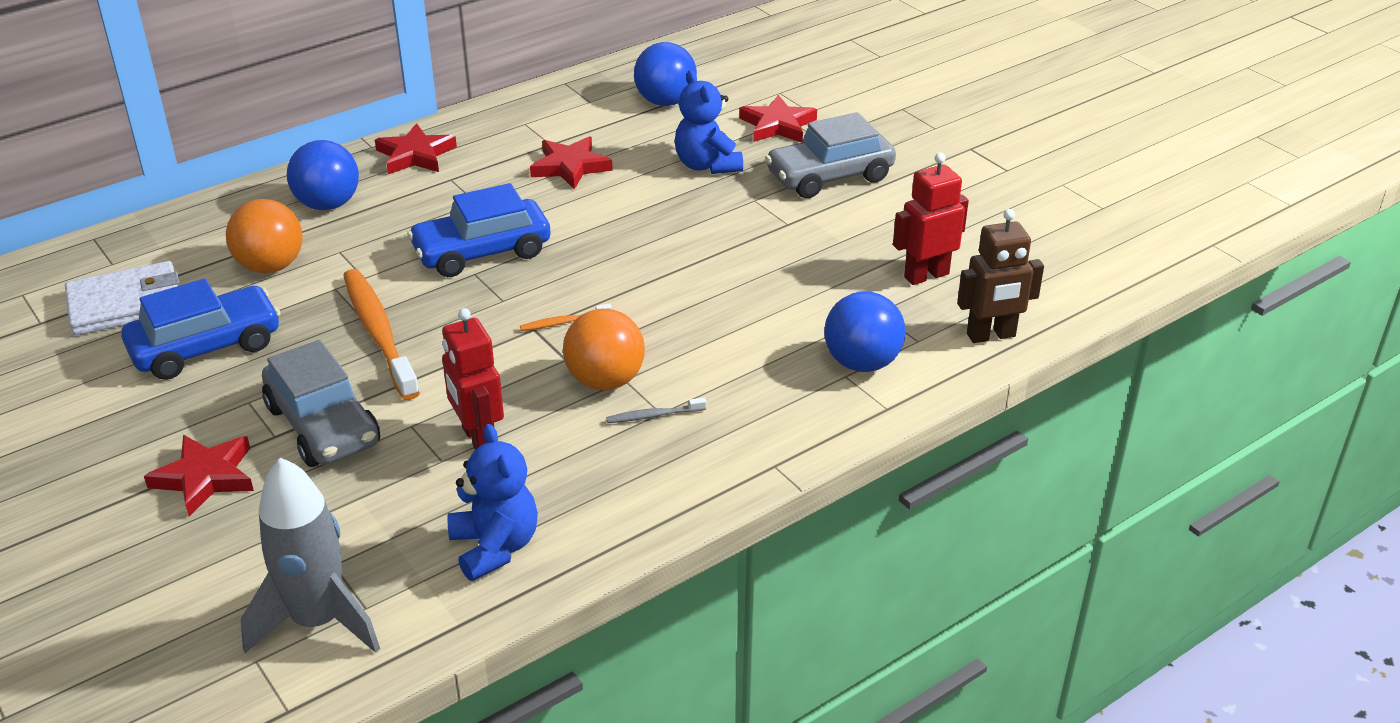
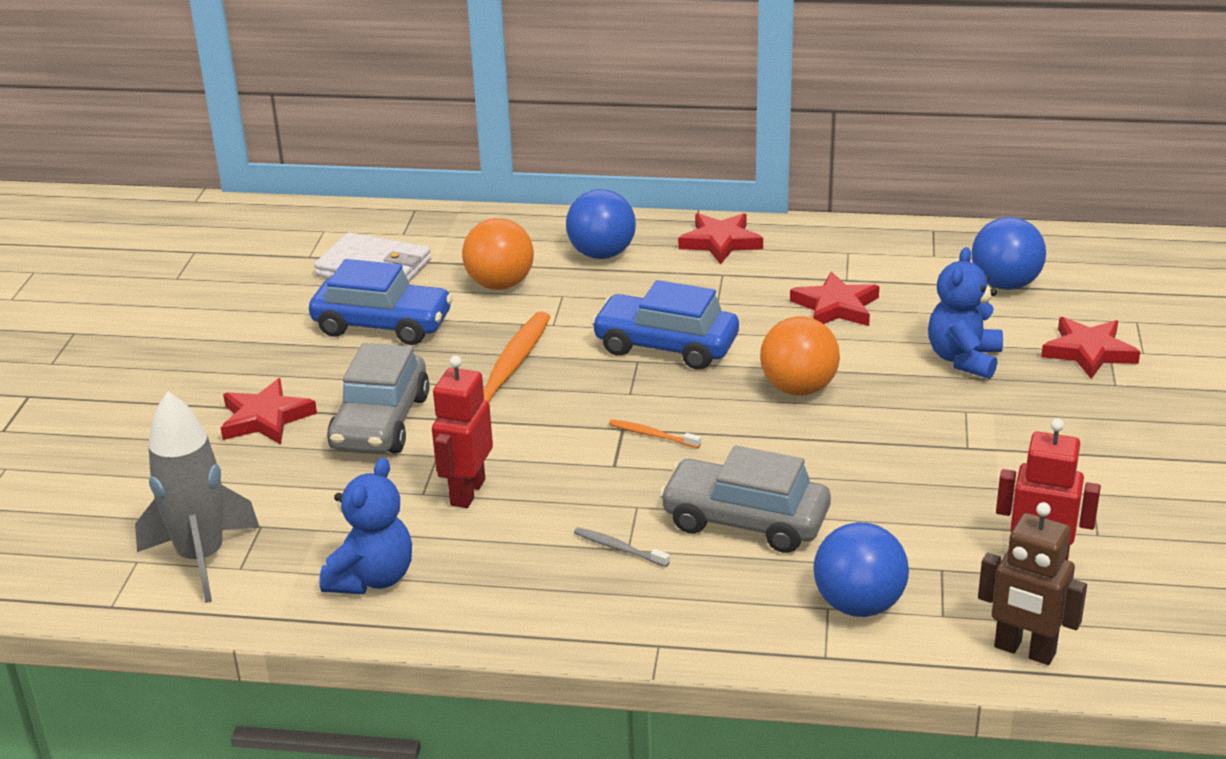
camera: 45 degrees right, 5 degrees down
(605, 381) = (619, 499): orange ball -> orange ball (798, 388)
(829, 177) = (1073, 423): grey car -> grey car (745, 521)

